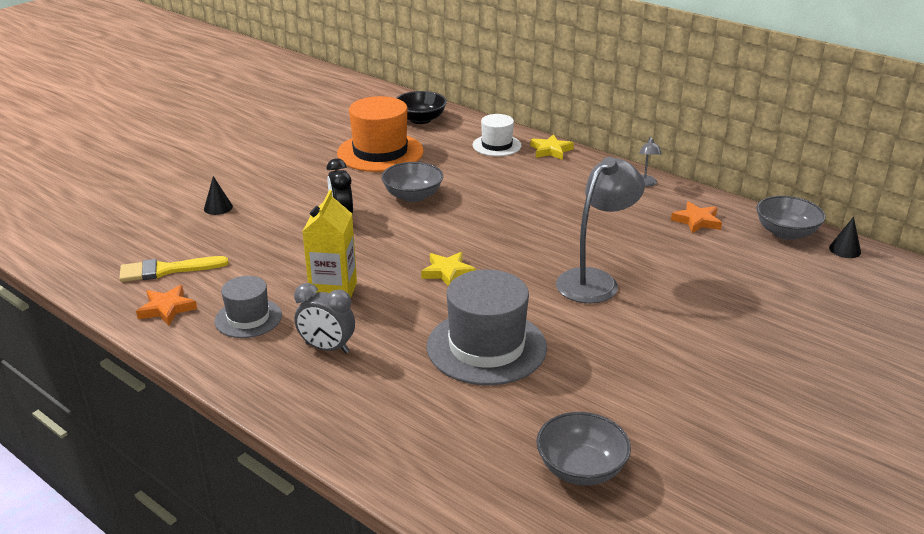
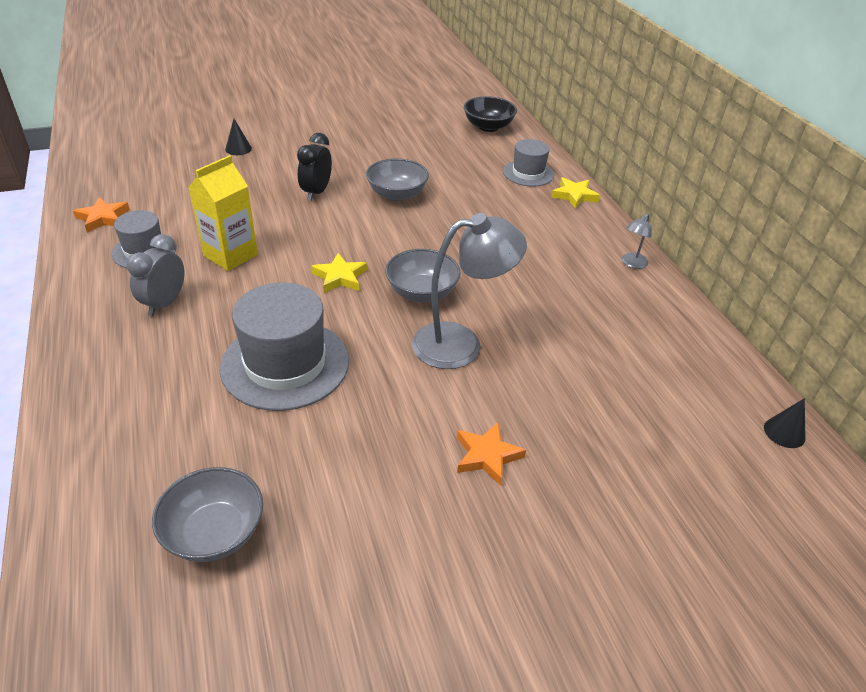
camera: 30 degrees right, 10 degrees up
(167, 270) = (142, 186): yellow brush -> none
(327, 348) = (164, 303): grey clock -> grey clock turned 60 degrees clockwise
(380, 152) = (418, 145): orange hat -> none
(497, 145) = (528, 173): white hat -> grey hat
(697, 221) = (642, 325): orange star -> orange star (487, 456)
(786, 233) = (731, 381): grey bowl -> grey bowl (422, 292)

